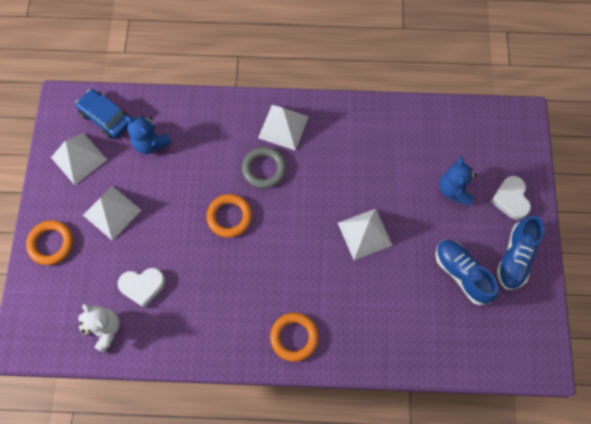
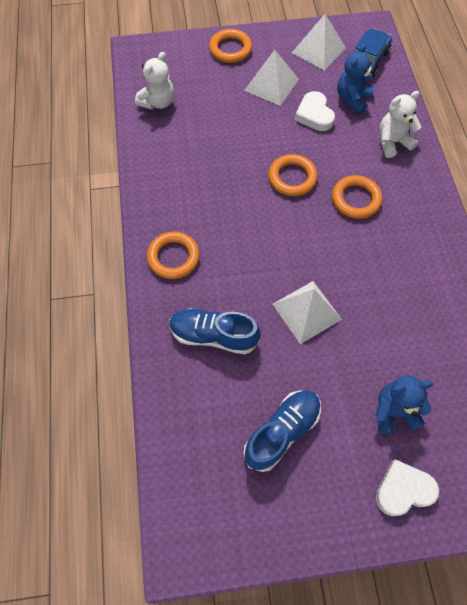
camera: 80 degrees right, 5 degrees down
(142, 286) = (203, 121): white heart -> white heart (314, 115)
(209, 123) = (392, 142): none -> white teddy bear
(264, 169) = (355, 199): grey ring -> orange ring
(283, 127) = (412, 209): white pyramid -> none
(515, 257) = (320, 502): blue shoe -> blue shoe (214, 335)

